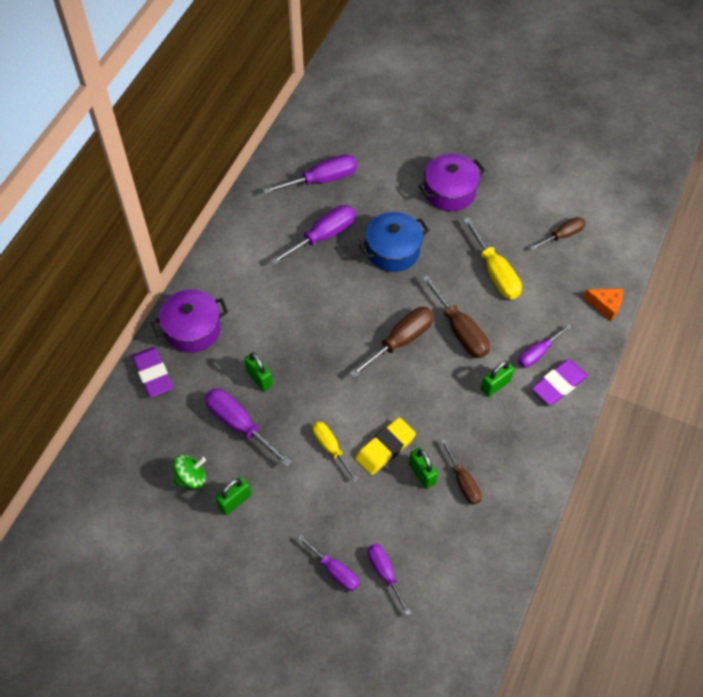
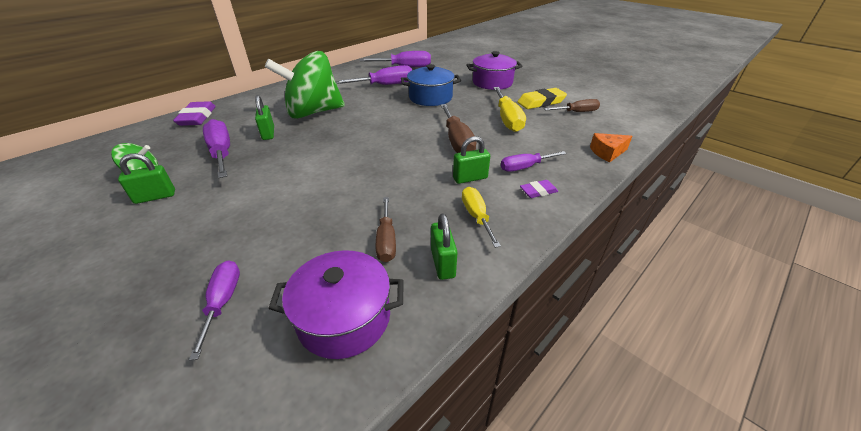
camera: 20 degrees right, 20 degrees down
(193, 329) = (251, 104): purple pot -> purple pot (344, 318)
(278, 323) = (313, 112): none -> green spinning top
(330, 448) = (279, 183): yellow screwdriver -> yellow screwdriver (476, 216)
(335, 571) = (173, 281): purple screwdriver -> none
(385, 448) = (328, 195): yellow eraser -> yellow eraser (541, 102)
(401, 341) = (400, 137): brown screwdriver -> none
(422, 473) = (347, 222): green padlock -> green padlock (442, 263)
(559, 384) = (538, 191): purple eraser -> purple eraser, size x0.56
(605, 305) = (607, 152): orange cheese -> orange cheese turned 120 degrees clockwise

